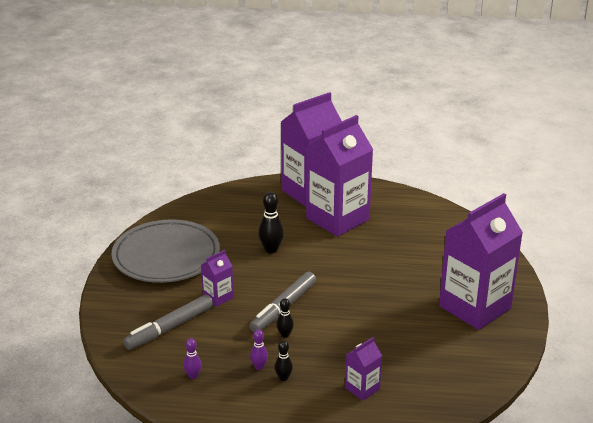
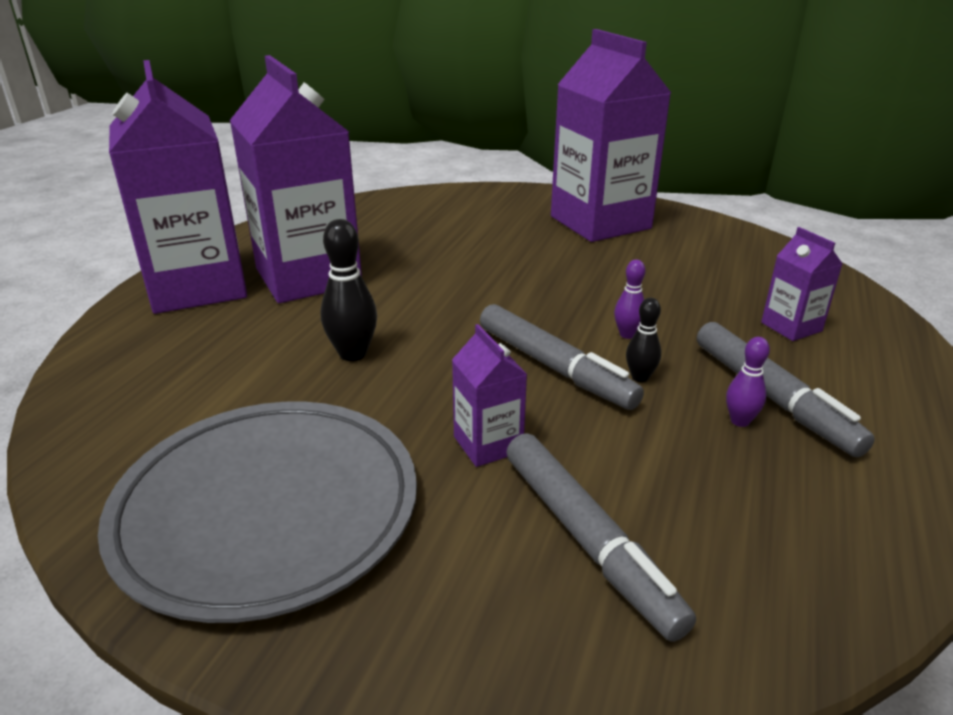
camera: 75 degrees left, 0 degrees up
(193, 376) = (779, 520): purple bowling pin -> purple bowling pin (627, 334)
(283, 378) = (772, 397): black bowling pin -> grey marker

